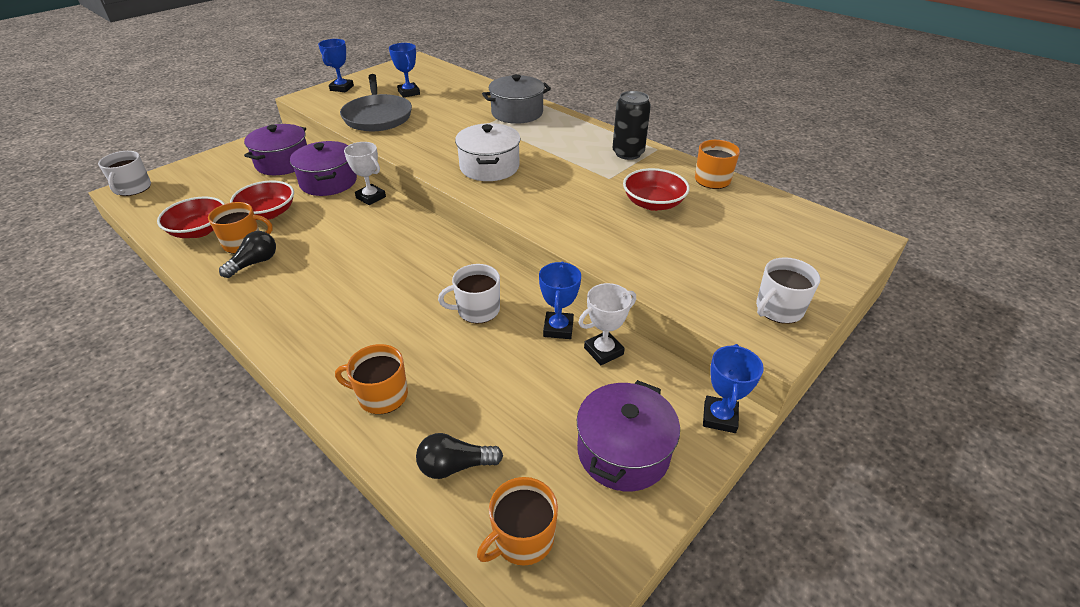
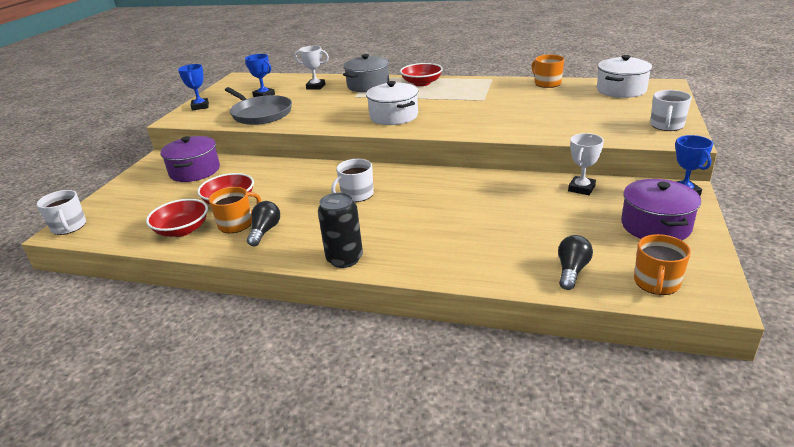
camera: 25 degrees left, 10 degrees down
(328, 182) = (254, 170): purple pot -> none
(371, 197) = (304, 168): white trophy -> white trophy (316, 86)
(381, 395) = (474, 260): orange mug -> none
(455, 466) = (572, 271): black light bulb -> black light bulb turned 150 degrees clockwise
(477, 310) = (475, 198): white mug -> white mug (356, 195)
(558, 328) = (539, 188): blue trophy -> none
(628, 153) = (477, 85): black can -> black can (344, 259)
(653, 203) = (529, 103): red bowl -> red bowl (422, 83)
(792, 225) = (621, 90): none -> white pot

